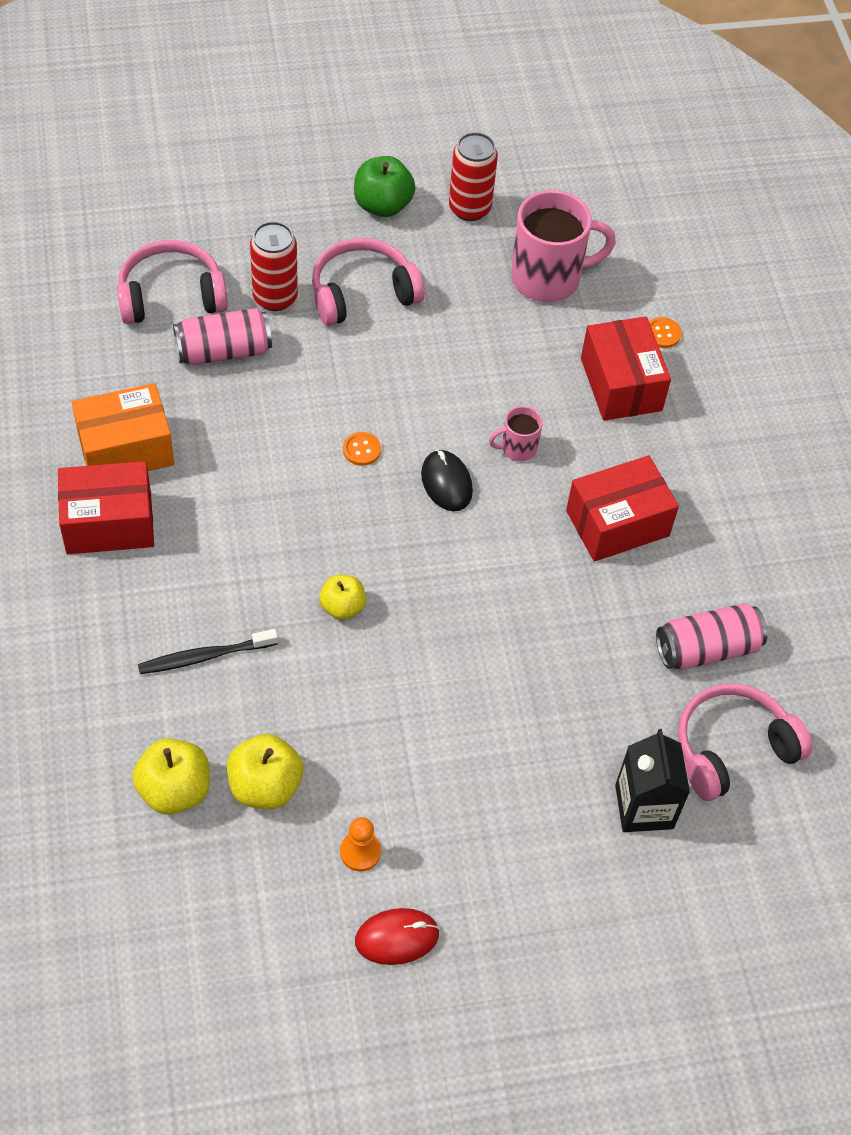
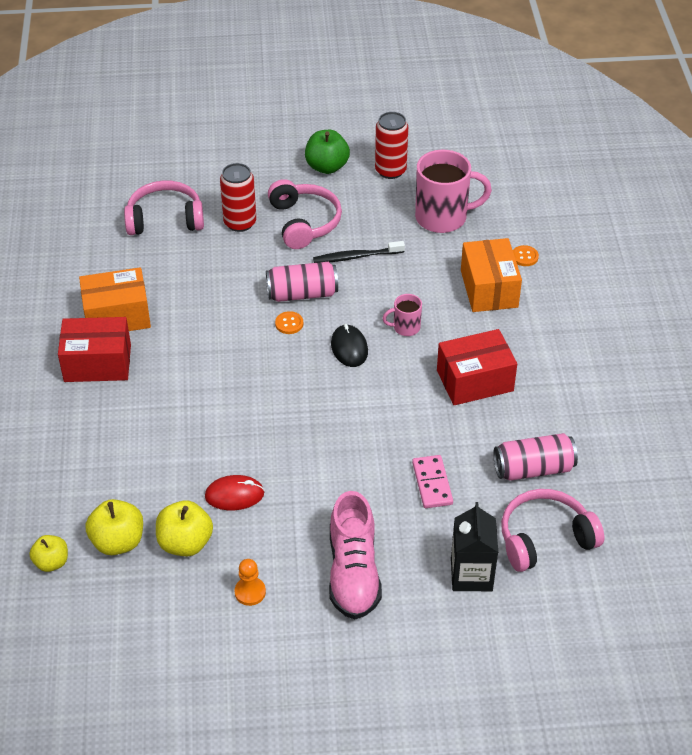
camera: 10 degrees right, 10 degrees down
(204, 656) = (153, 454): black toothbrush -> black toothbrush (356, 257)
(223, 351) = (197, 256): pink can -> pink can (302, 294)
(342, 607) = (260, 426): yellow apple -> yellow apple (51, 562)
(362, 293) = (304, 222): pink headphones -> pink headphones turned 90 degrees clockwise
(397, 938) = (269, 653): red mouse -> red mouse (234, 495)
(492, 815) = (353, 573): none -> pink shoe
(578, 678) = (432, 483): none -> pink domino
(621, 384) = (489, 289): red box -> orange box

